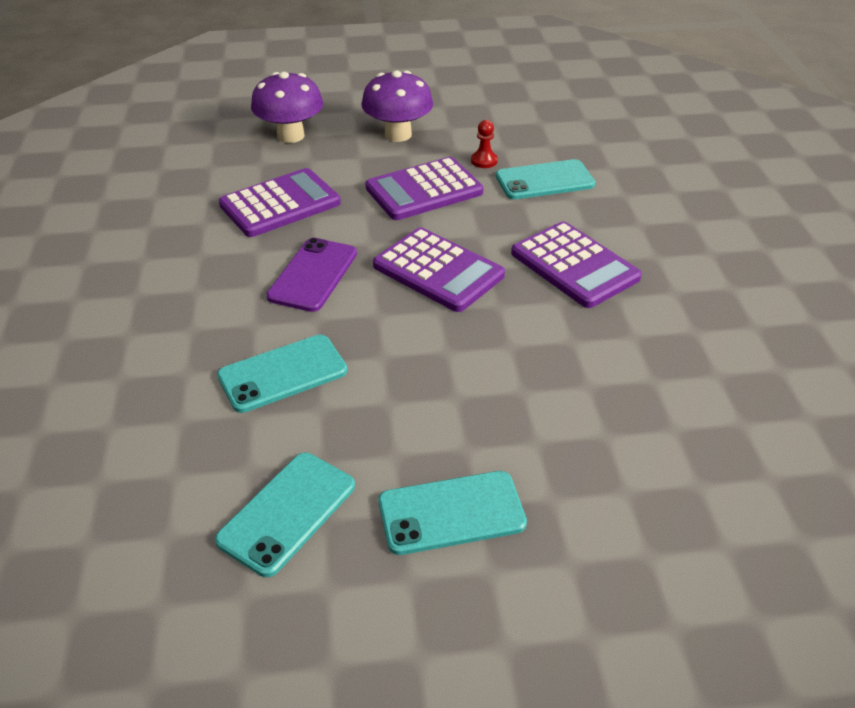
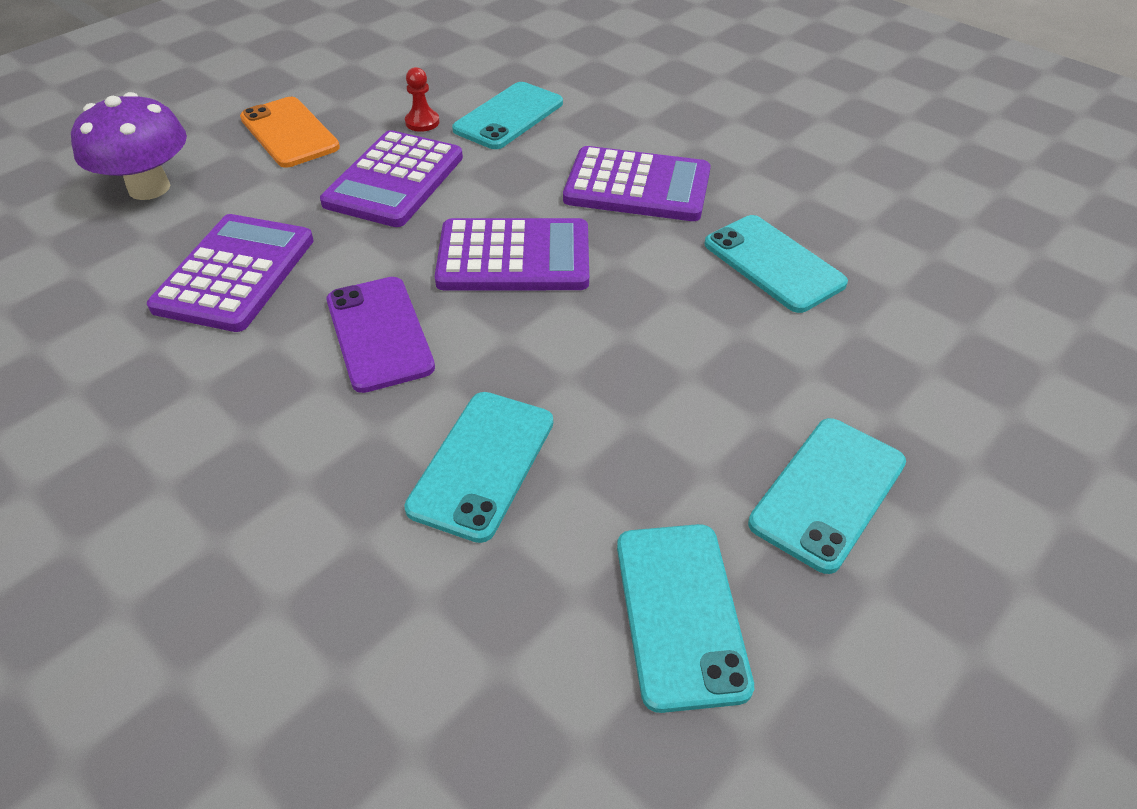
camera: 40 degrees left, 5 degrees up
(398, 134) = (289, 133): purple mushroom -> orange phone
(604, 363) = (773, 264): none -> turquoise phone

